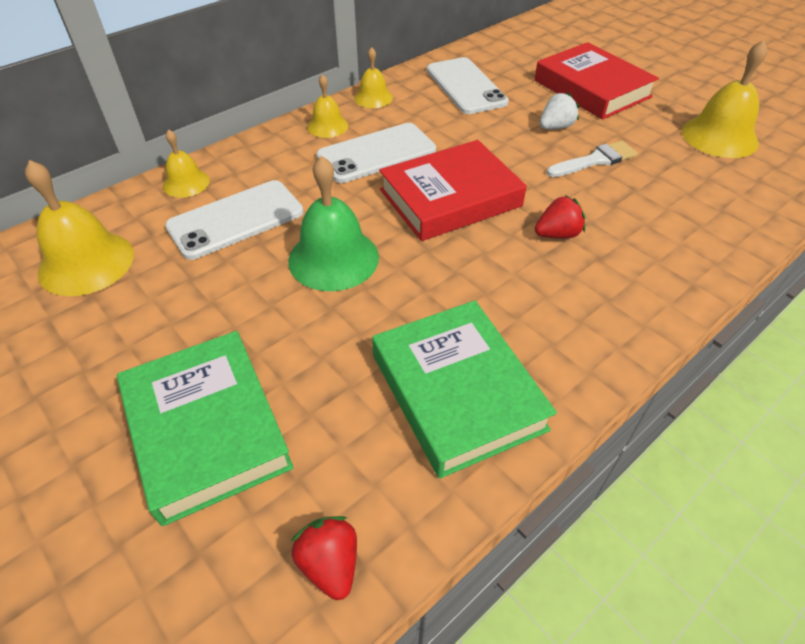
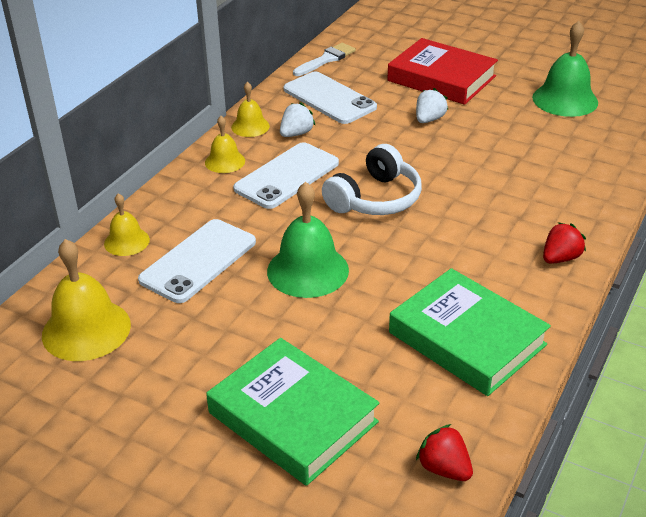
camera: 20 degrees left, 10 degrees down
(412, 114) = (296, 134): none -> white strawberry
(450, 198) = (375, 199): red book -> white headphones
(557, 234) = (478, 207): red strawberry -> red strawberry (560, 258)
(595, 160) = (477, 141): white brush -> white brush (326, 59)
(719, 136) = (565, 99): yellow bell -> green bell

